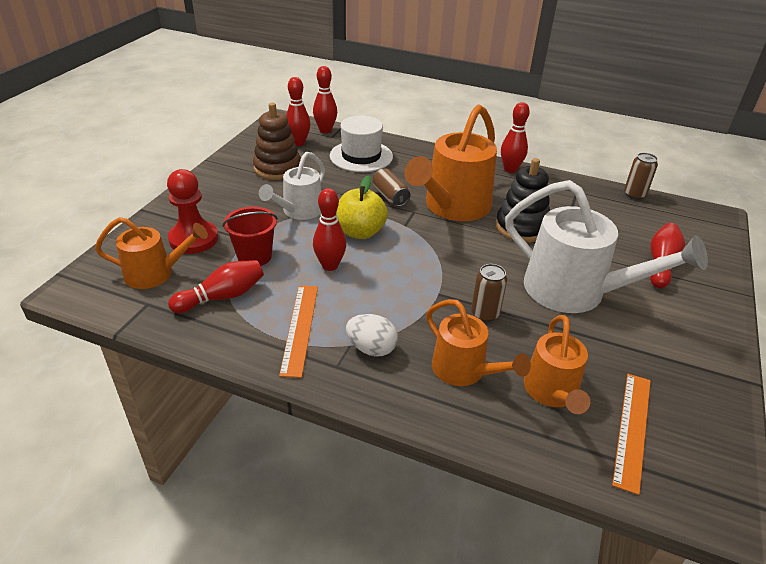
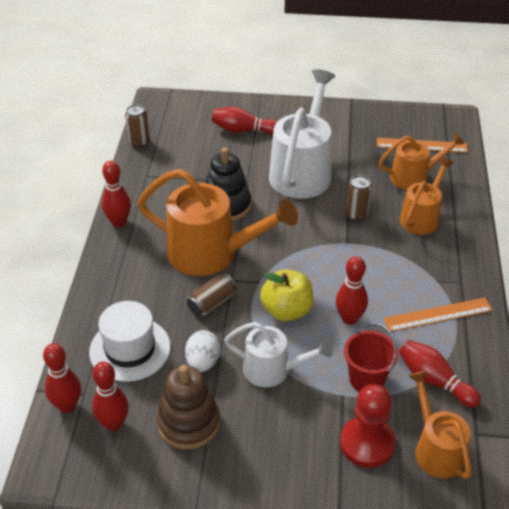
camera: 105 degrees left, 5 degrees up
(371, 348) = (432, 268): white egg -> white egg (203, 362)

